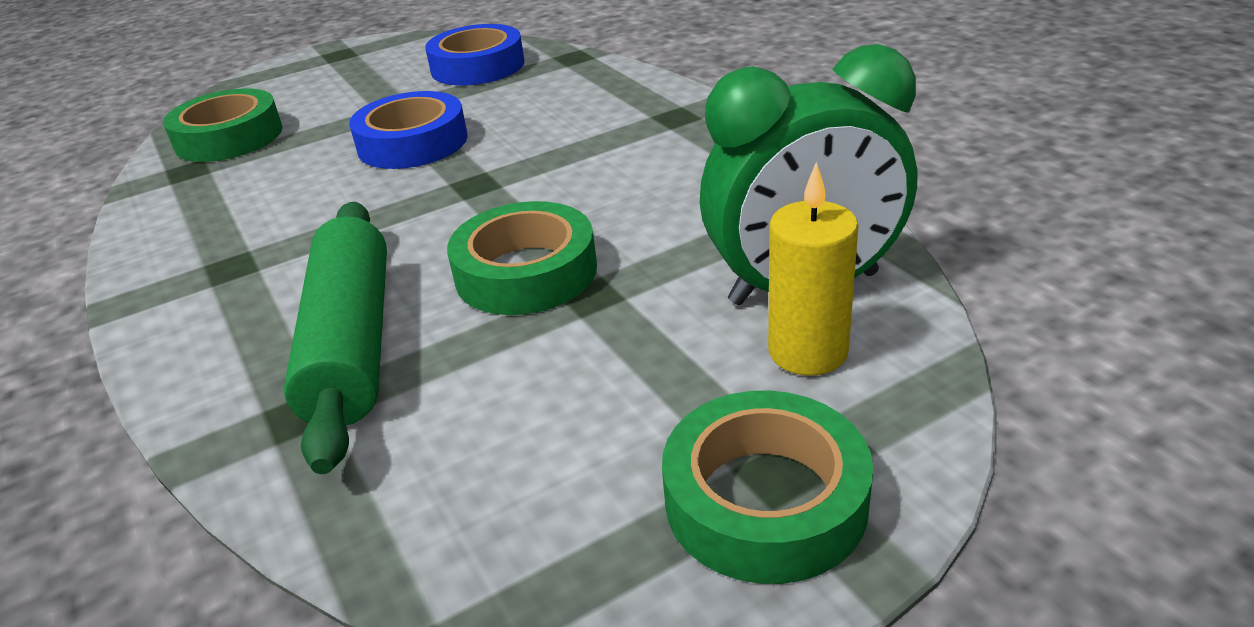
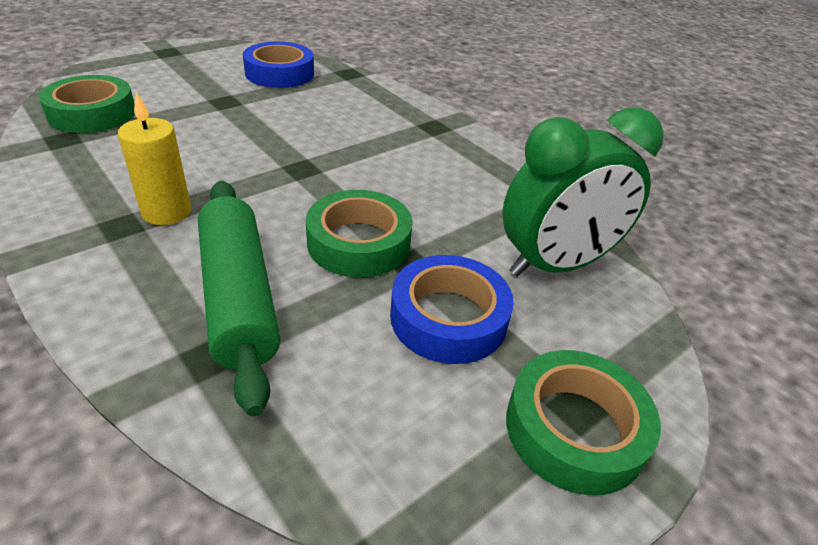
camera: 15 degrees left, 5 degrees up
(412, 143) = (245, 131): blue tape -> blue tape (448, 318)
(808, 352) = (571, 313): yellow candle -> yellow candle (166, 212)

